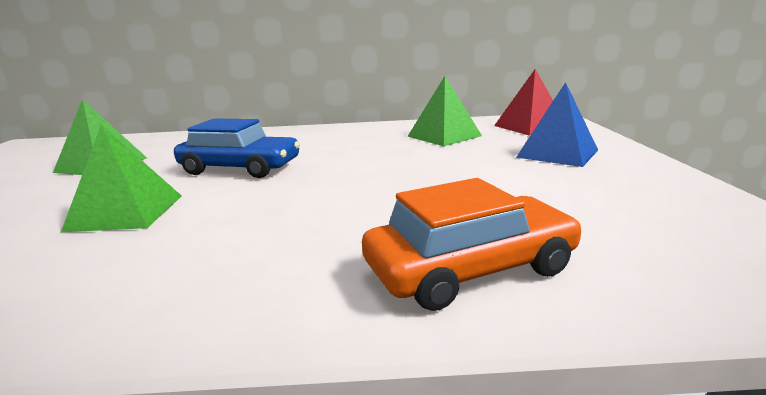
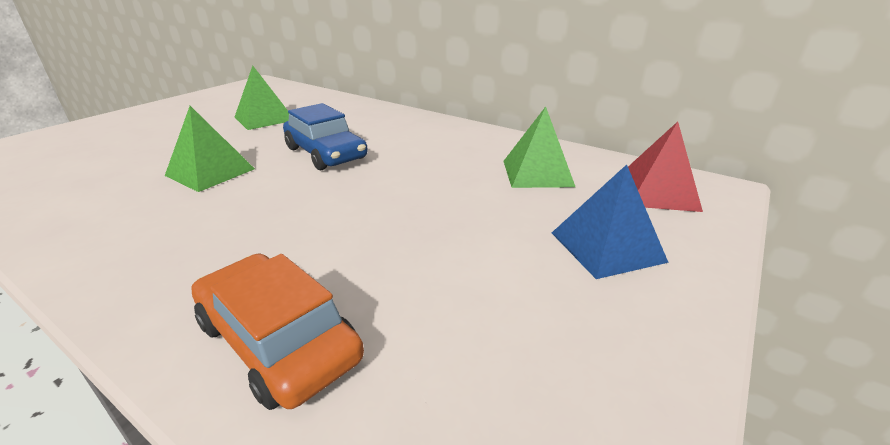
camera: 35 degrees right, 10 degrees up
(471, 268) = (278, 340): orange car -> orange car turned 150 degrees counterclockwise

